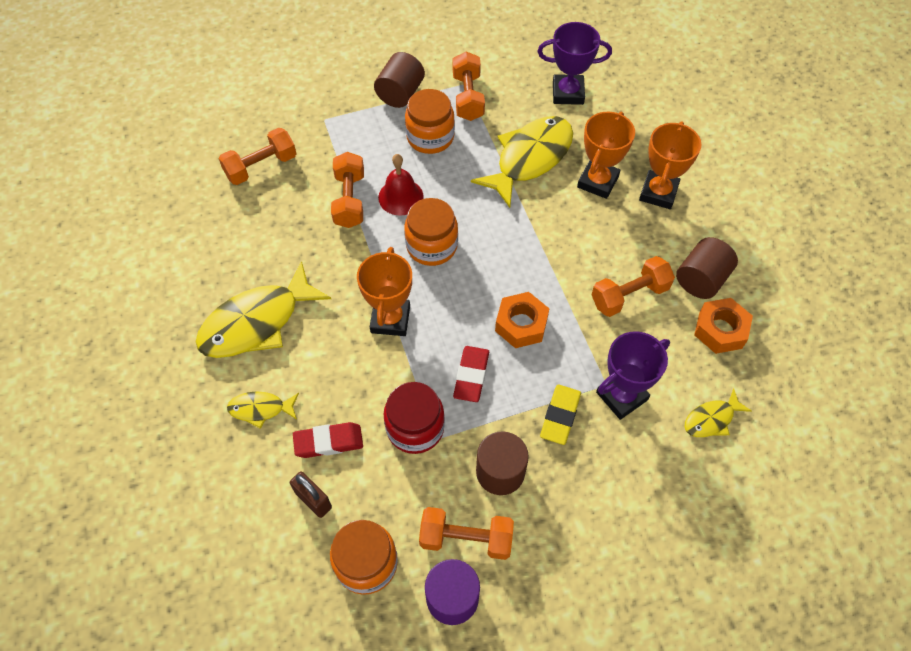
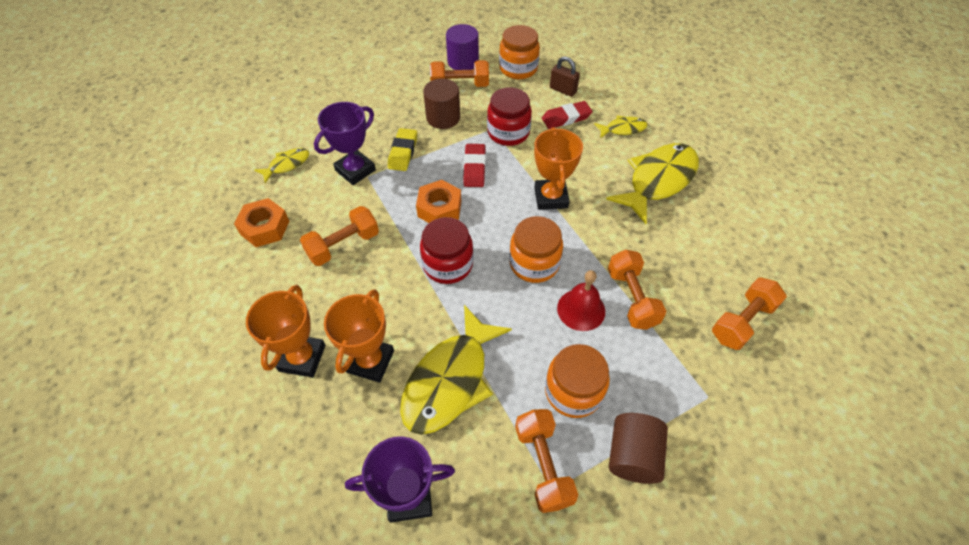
camera: 170 degrees right, 5 degrees down
(519, 258) = (448, 264): none -> red jar
(701, 279) = (273, 269): brown cylinder -> none

